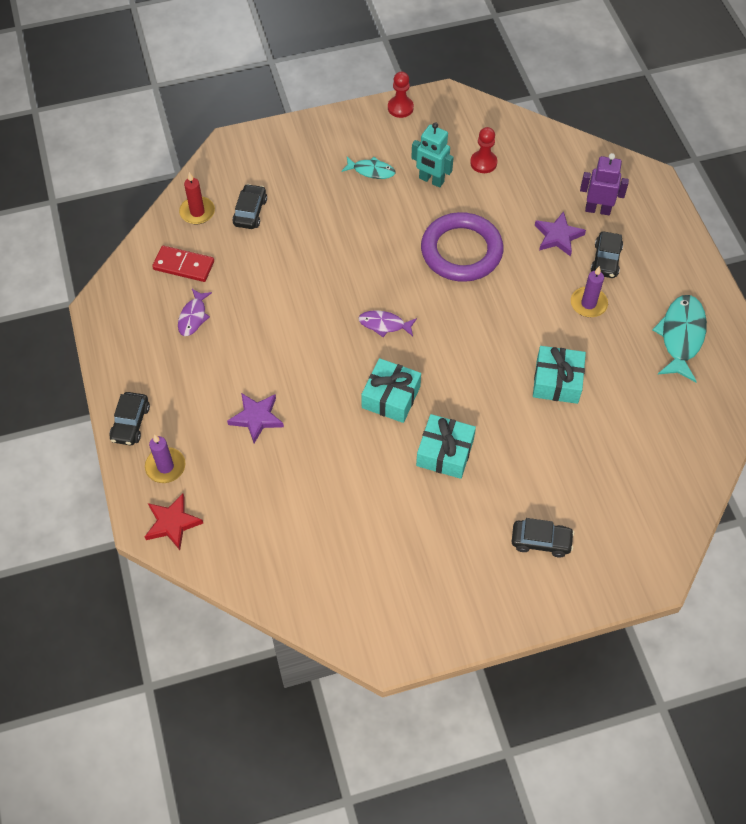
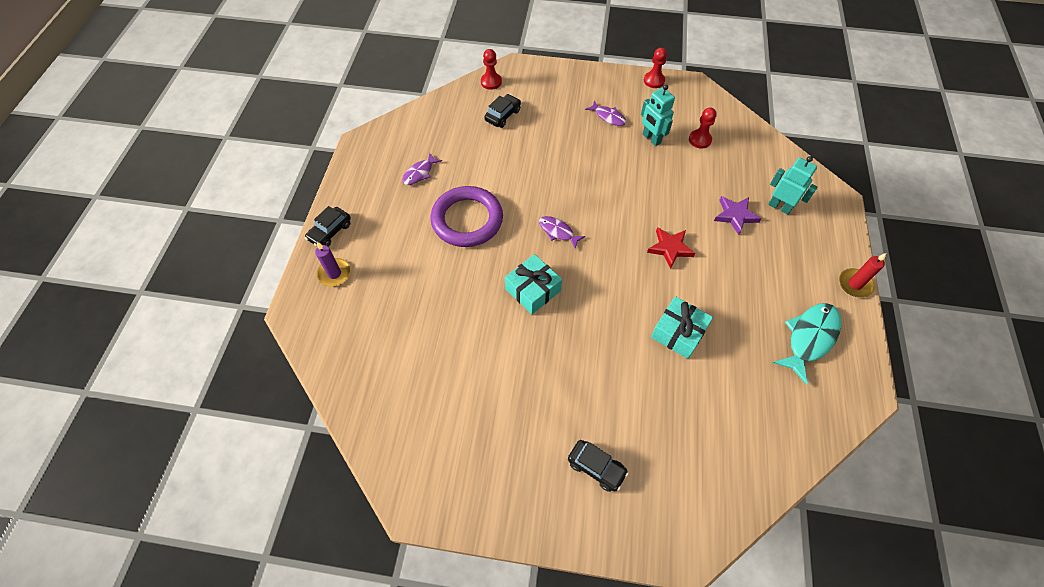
camera: 25 degrees right, 0 degrees up
(172, 523) = (313, 319): red star -> red star (670, 248)
(184, 265) = (434, 135): red domino -> none
(197, 212) = (465, 103): red candle -> red candle (855, 284)
(213, 175) = (491, 82): none -> red pawn
(256, 418) = (421, 264): purple star -> none
(371, 171) = (608, 117): turquoise fish -> purple fish
(445, 452) = (553, 353): turquoise gift -> none
(461, 251) = (648, 199): purple ring -> purple ring (467, 220)
(588, 304) = (736, 279): purple candle -> none
(597, 209) = (779, 207): purple robot -> turquoise robot
(606, 260) = (768, 249): black car -> none

